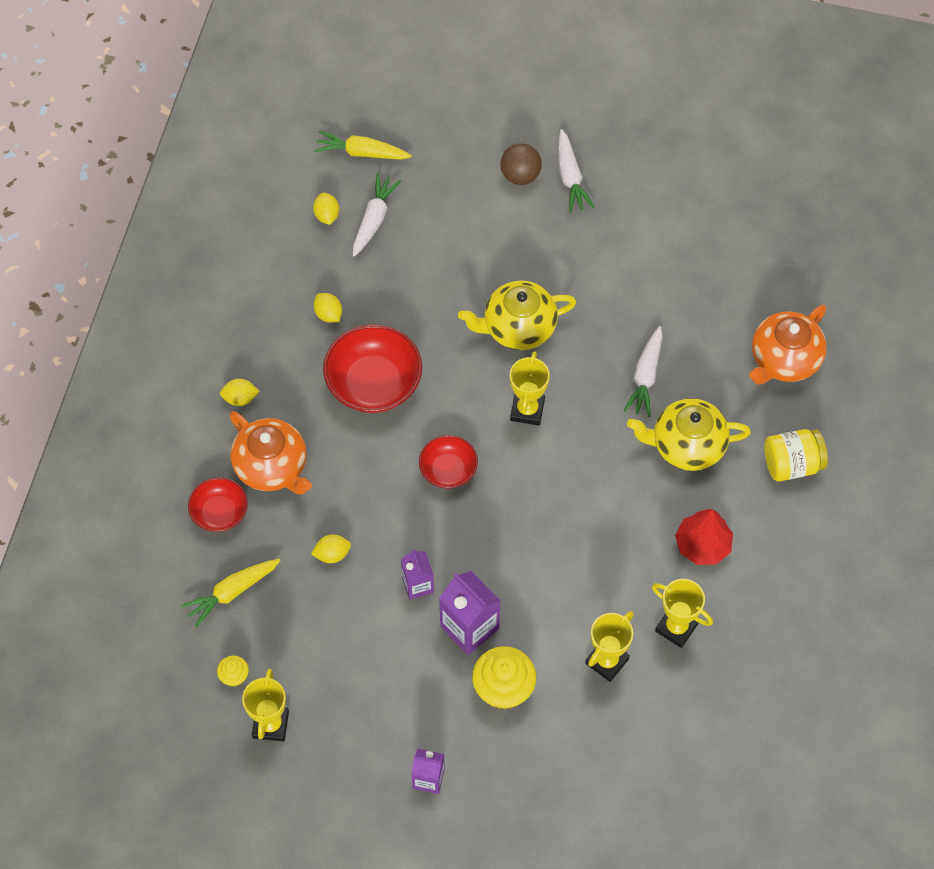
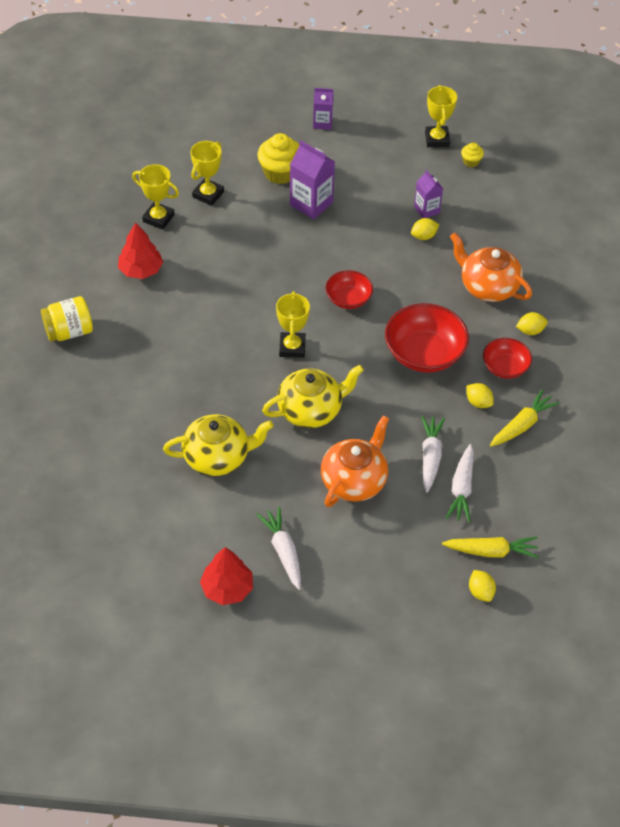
camera: 170 degrees right, 10 degrees down
(219, 512) = (517, 253): red bowl -> red bowl (505, 367)
(231, 592) = (490, 207): yellow carrot -> yellow carrot (522, 425)
(327, 215) = (506, 487): yellow lemon -> yellow lemon (480, 592)
(418, 585) = (355, 224): purple carton -> purple carton (426, 210)
(520, 175) = (332, 547): brown ball -> none
(630, 148) = (227, 588): none -> red tree
(645, 377) = (195, 383): white carrot -> white carrot (430, 456)
(687, 445) = (156, 336): yellow teapot -> yellow teapot (217, 457)
(784, 359) = (74, 410): orange teapot -> orange teapot (354, 480)

